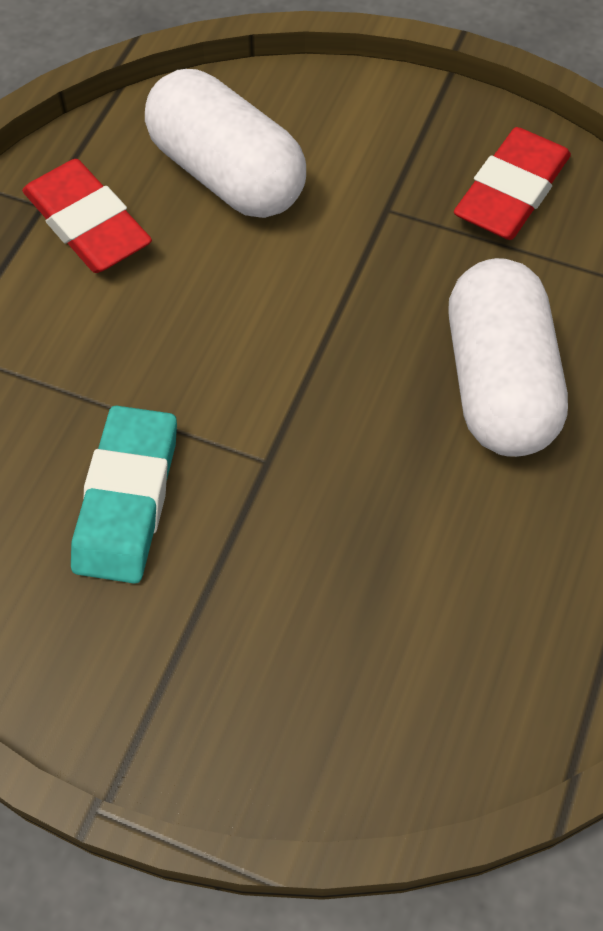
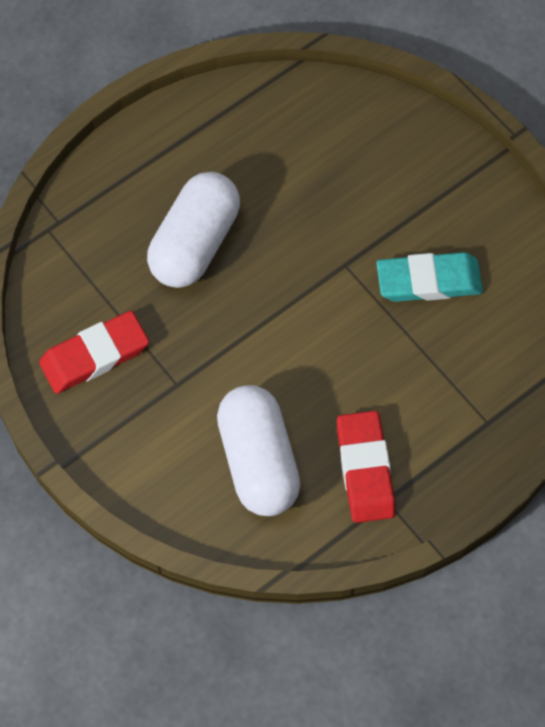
camera: 150 degrees left, 5 degrees up
(127, 499) = (428, 281): turquoise eraser -> turquoise eraser turned 45 degrees clockwise

